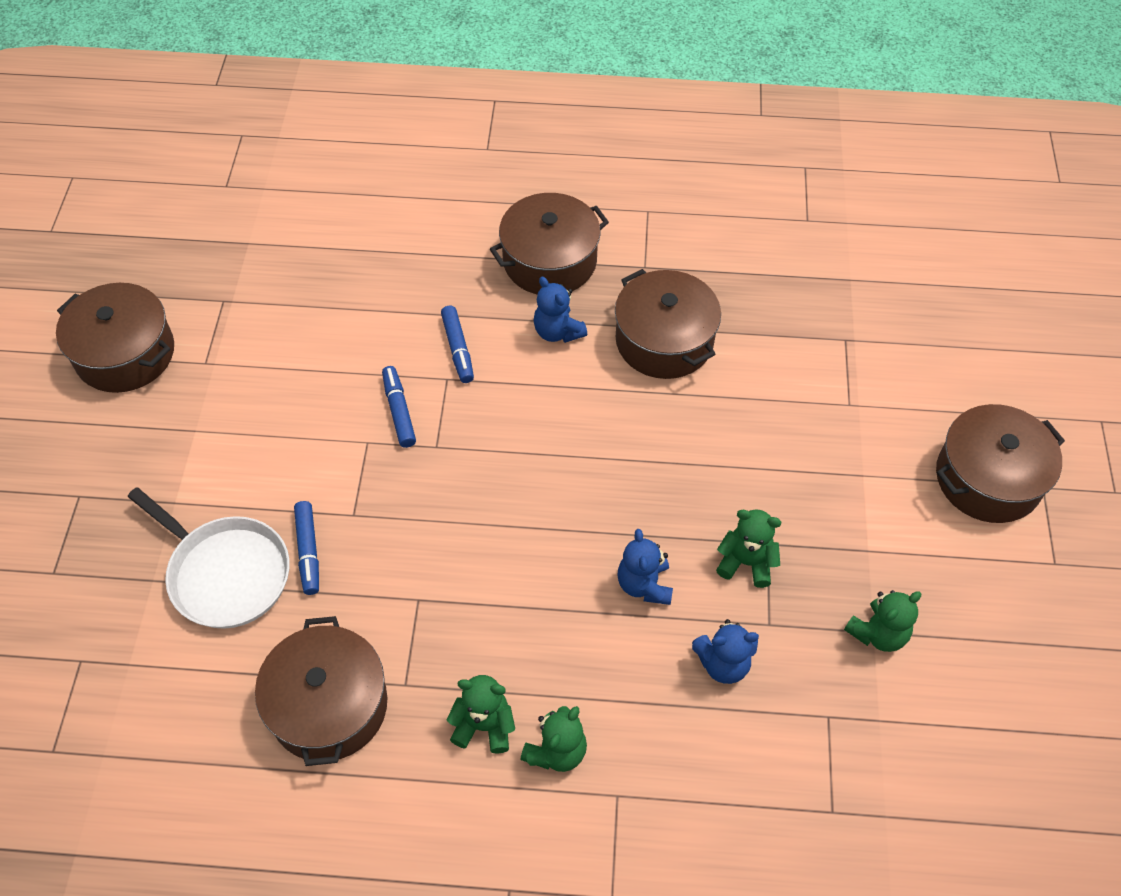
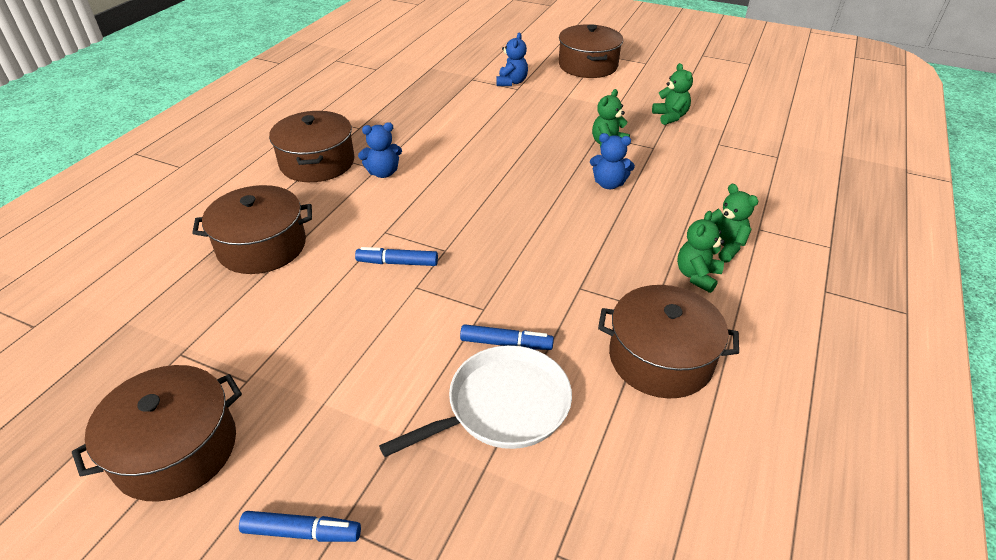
camera: 70 degrees left, 15 degrees down
(458, 349) = (361, 220): blue marker -> blue marker (302, 532)
(664, 340) = (425, 134): brown pot -> brown pot (262, 246)
(723, 663) = (675, 169): blue teddy bear -> blue teddy bear (511, 82)

